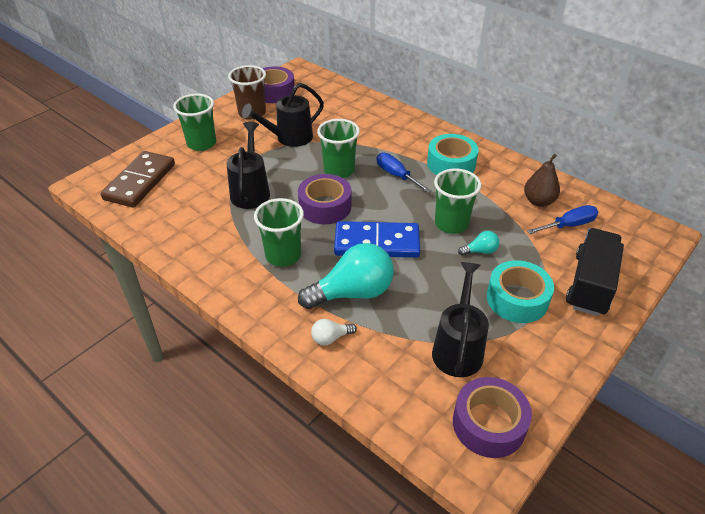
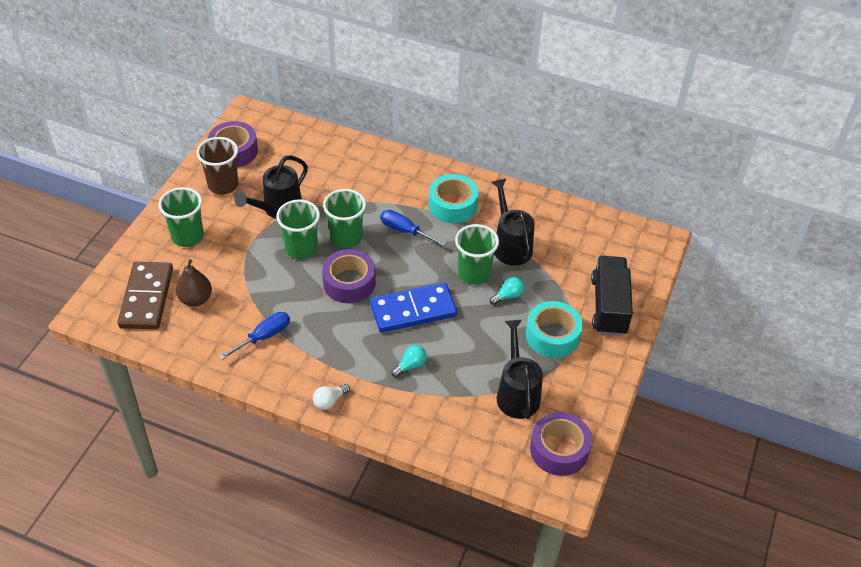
camera: 20 degrees left, 5 degrees up
(251, 191) = (268, 282): black watering can -> black watering can (510, 245)
(283, 255) = (332, 344): green cup -> green cup (301, 249)
(331, 338) = (408, 412): white light bulb -> white light bulb (329, 401)
(352, 293) = (410, 365): turquoise light bulb -> turquoise light bulb, size x0.45
(538, 201) = (545, 230): brown pear -> brown pear (196, 299)
(568, 225) = (578, 250): blue screwdriver -> blue screwdriver (264, 336)

